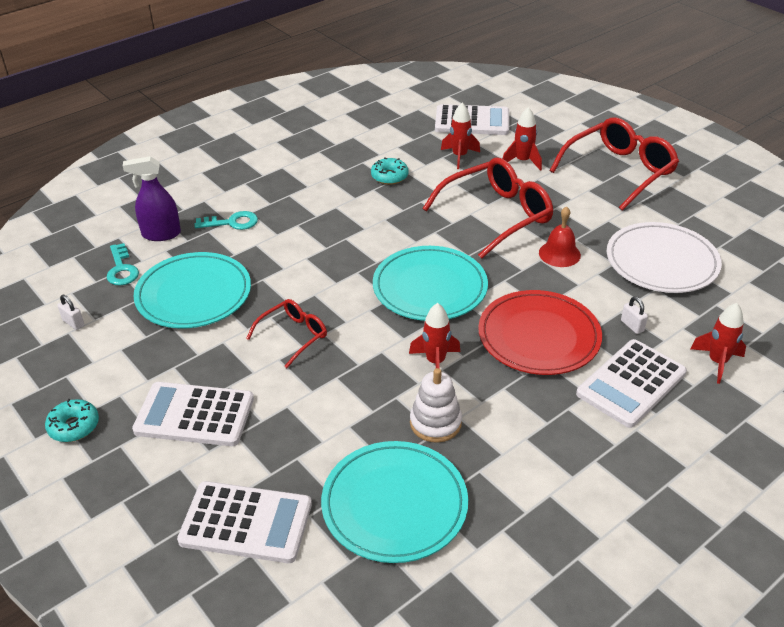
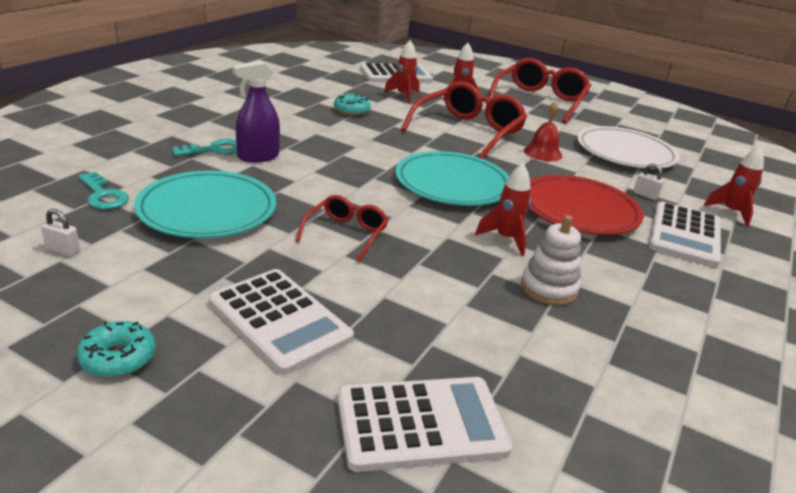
camera: 25 degrees left, 10 degrees down
(161, 234) = (136, 163): purple spray bottle -> purple spray bottle (258, 157)
(194, 415) = (279, 320): white calculator -> white calculator turned 120 degrees counterclockwise
(394, 504) = (571, 369): turquoise plate -> none

